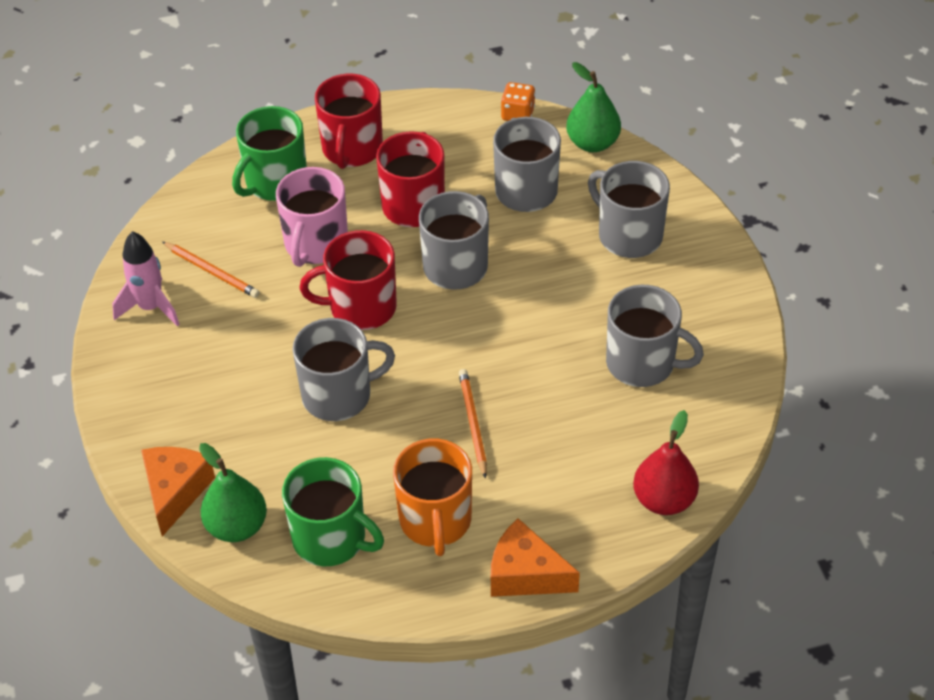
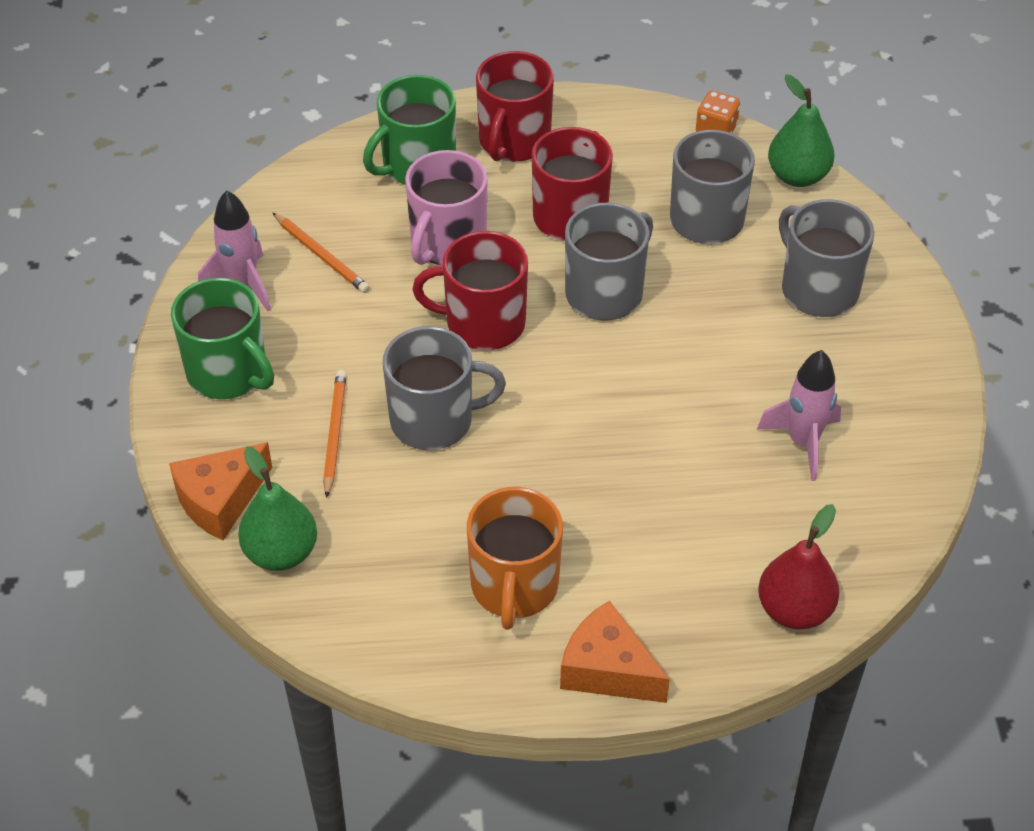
camera: 10 degrees right, 0 degrees up
(175, 491) = (220, 500): orange cheese -> orange cheese turned 150 degrees counterclockwise
(331, 538) = (387, 586): green mug -> green mug (229, 373)
(472, 423) = (584, 480): orange pencil -> orange pencil (334, 433)
(642, 363) = (803, 442): grey mug -> pink rocket

